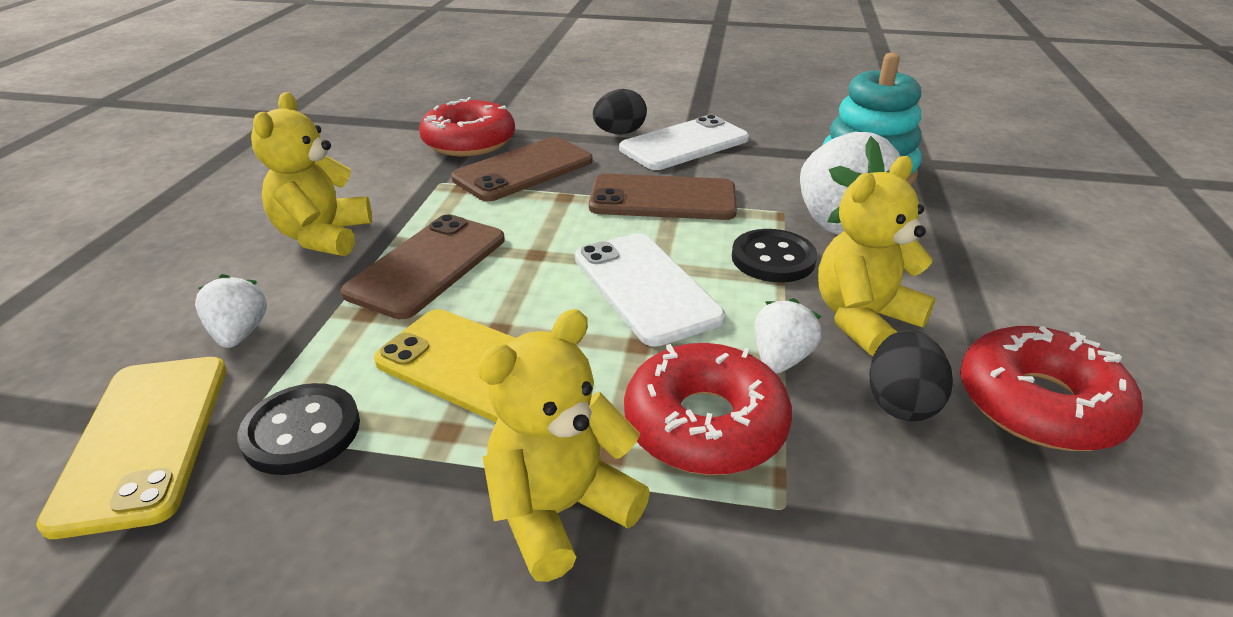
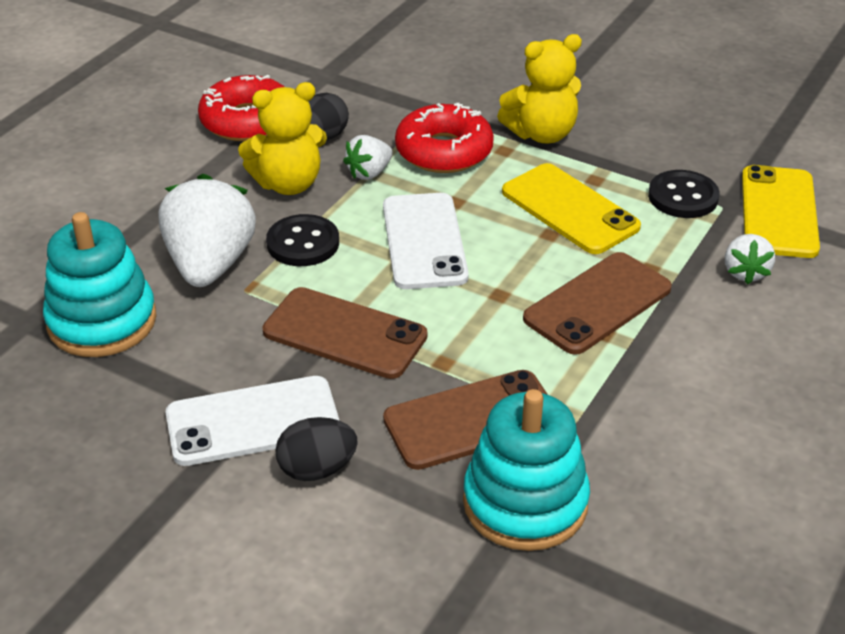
camera: 160 degrees left, 5 degrees up
(323, 236) = (698, 363): yellow teddy bear -> none
(469, 141) = (525, 502): red donut -> turquoise stacking toy

